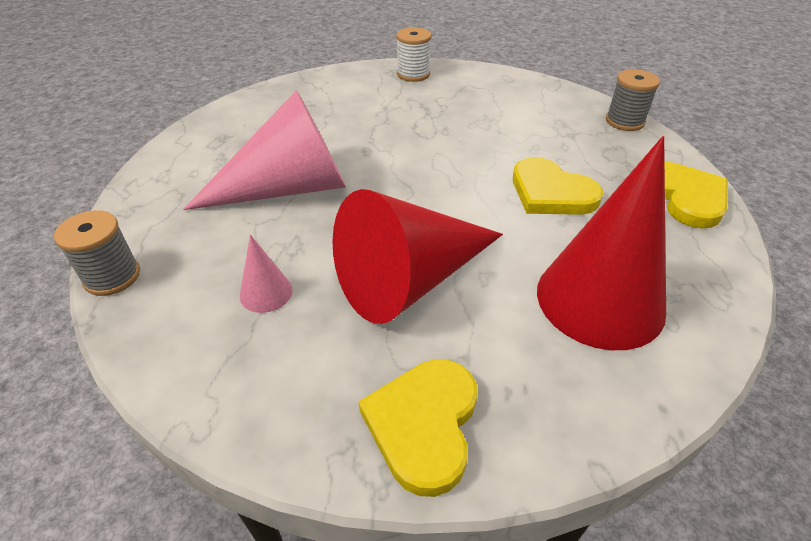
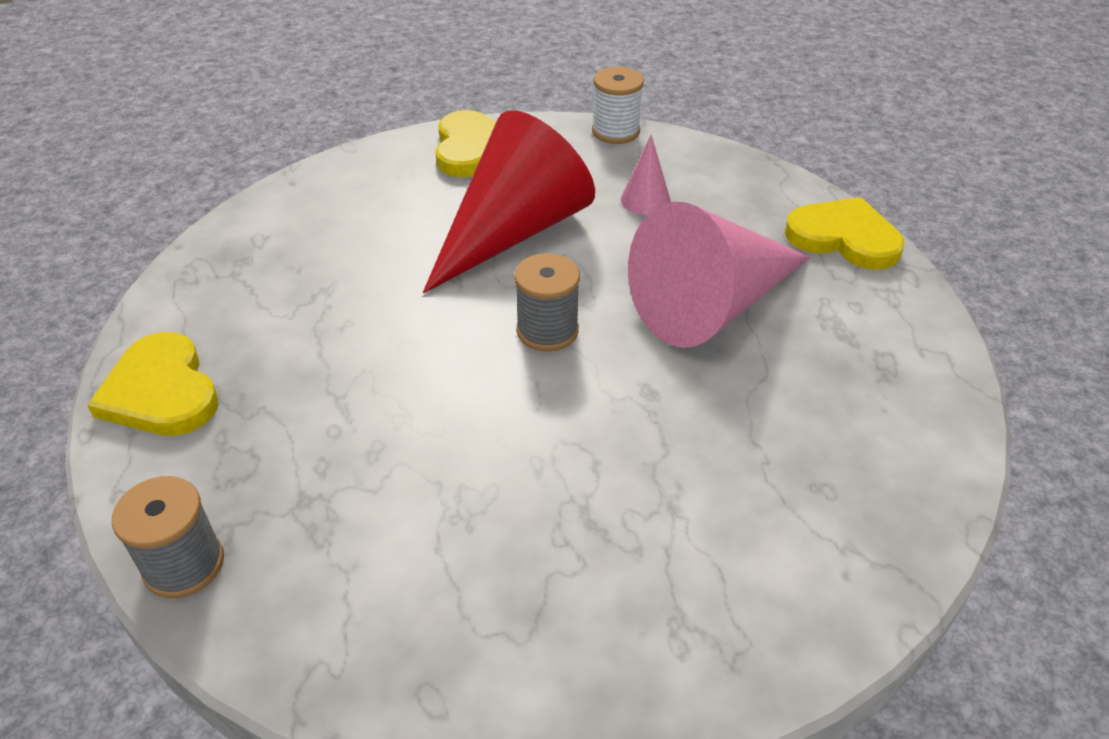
camera: 165 degrees right, 0 degrees up
(112, 276) = (798, 189): grey spool -> grey spool (547, 331)
(413, 74) = (668, 655): white spool -> white spool (615, 131)
(551, 192) = (356, 363): yellow heart -> yellow heart (844, 238)
(600, 299) = (322, 245): red cone -> none

